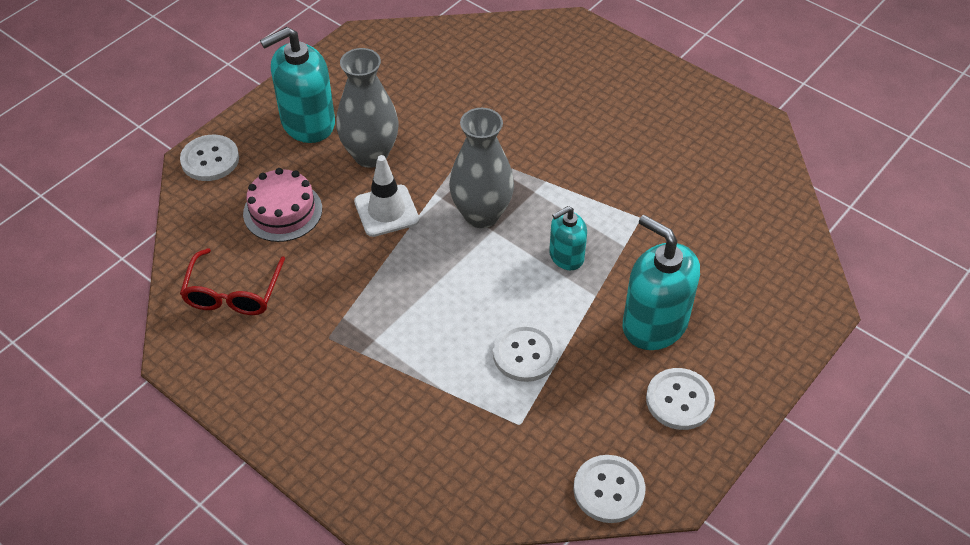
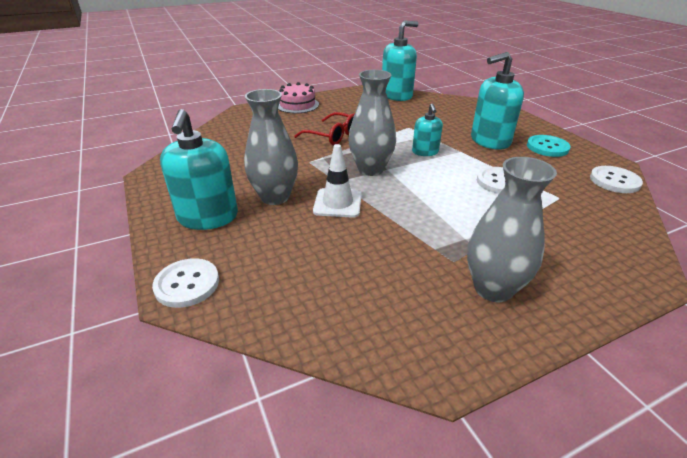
camera: 65 degrees left, 15 degrees down
(233, 293) = (373, 308): red glasses -> red glasses (332, 136)
(282, 211) = (295, 253): pink cake -> pink cake (297, 105)
(298, 376) = (493, 288): none -> grey vase
(679, 400) = (547, 147): white button -> turquoise button
(761, 168) = (396, 95): none -> turquoise soap dispenser

